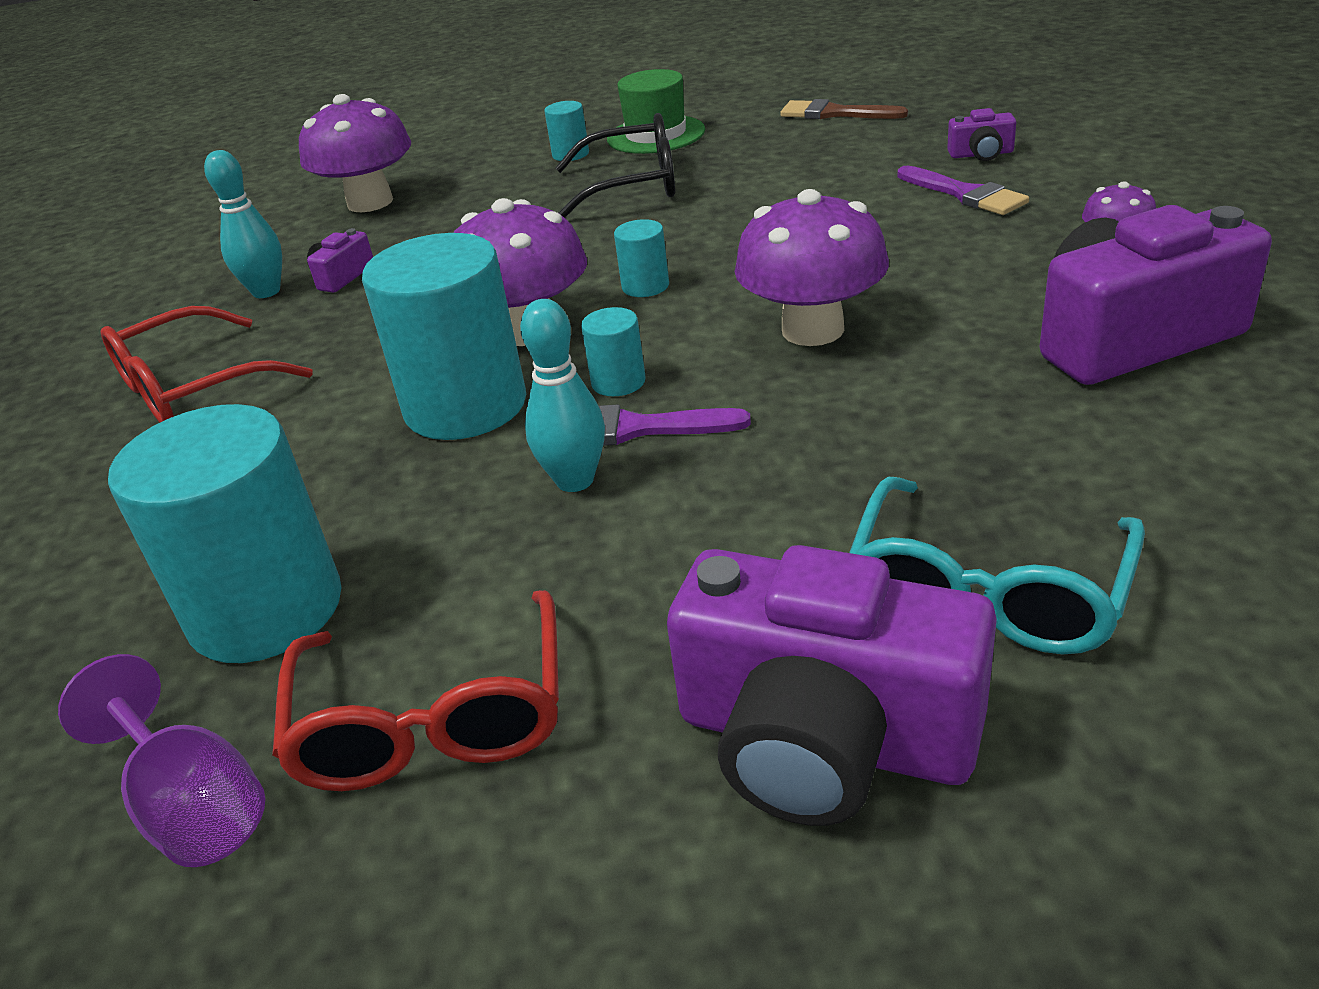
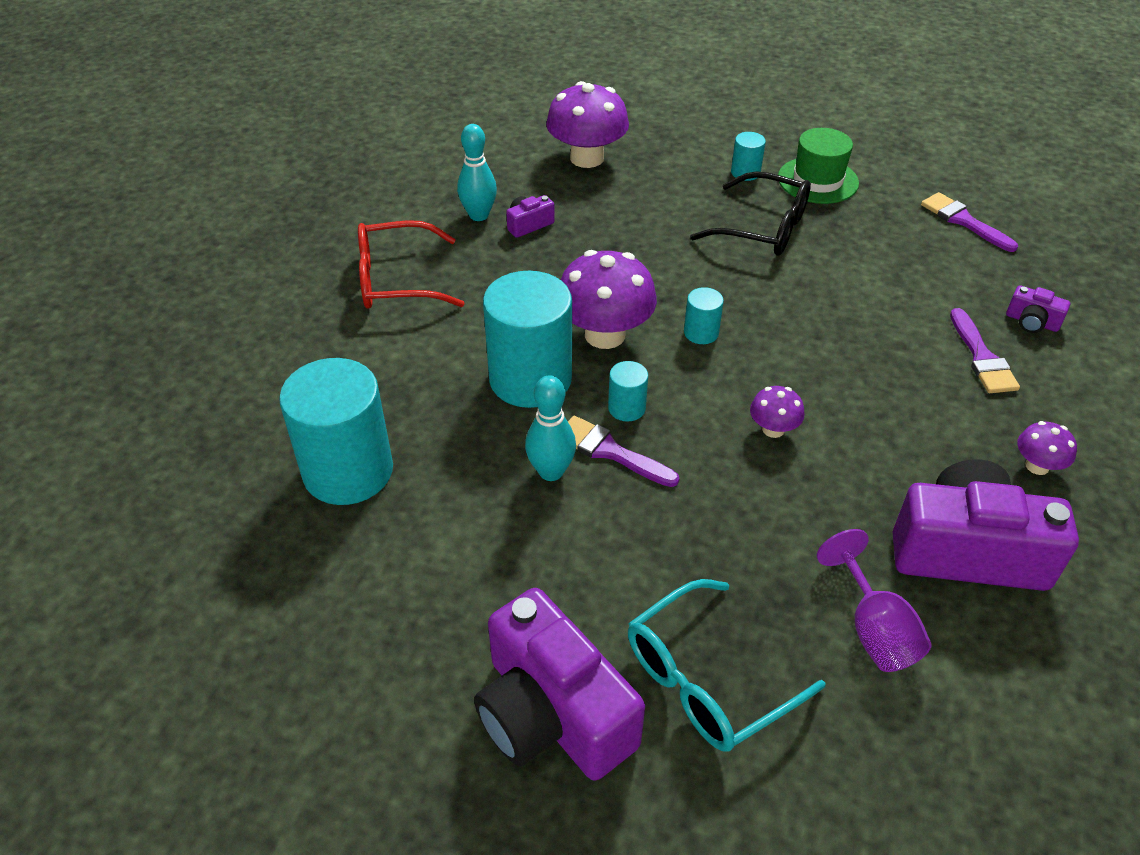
camera: 25 degrees right, 10 degrees up
(192, 805) = (257, 571): purple goblet -> purple goblet (873, 629)
(433, 720) = (384, 588): red glasses -> none
(812, 330) = (773, 429): purple mushroom -> purple mushroom, size x0.50
(834, 113) = (963, 221): brown brush -> purple brush

